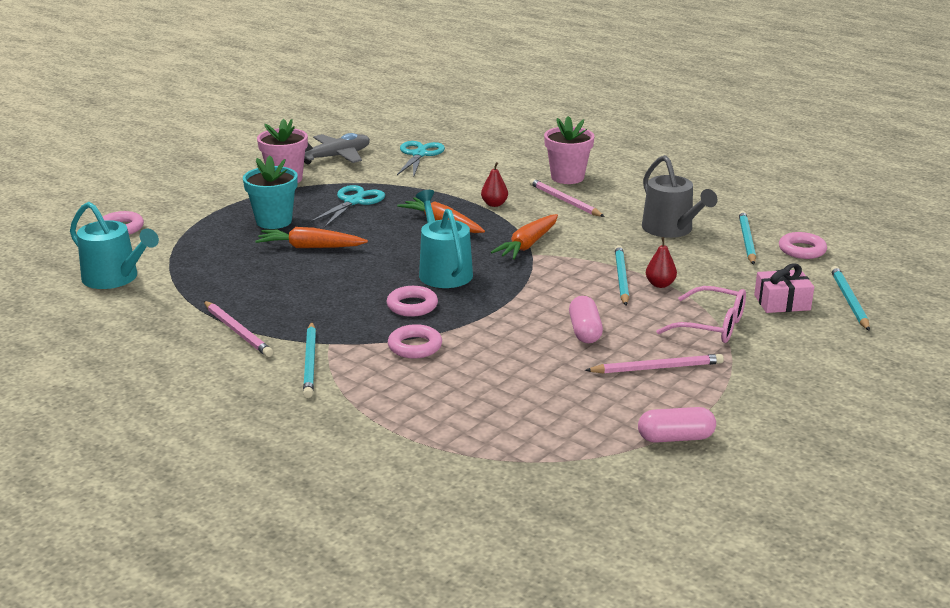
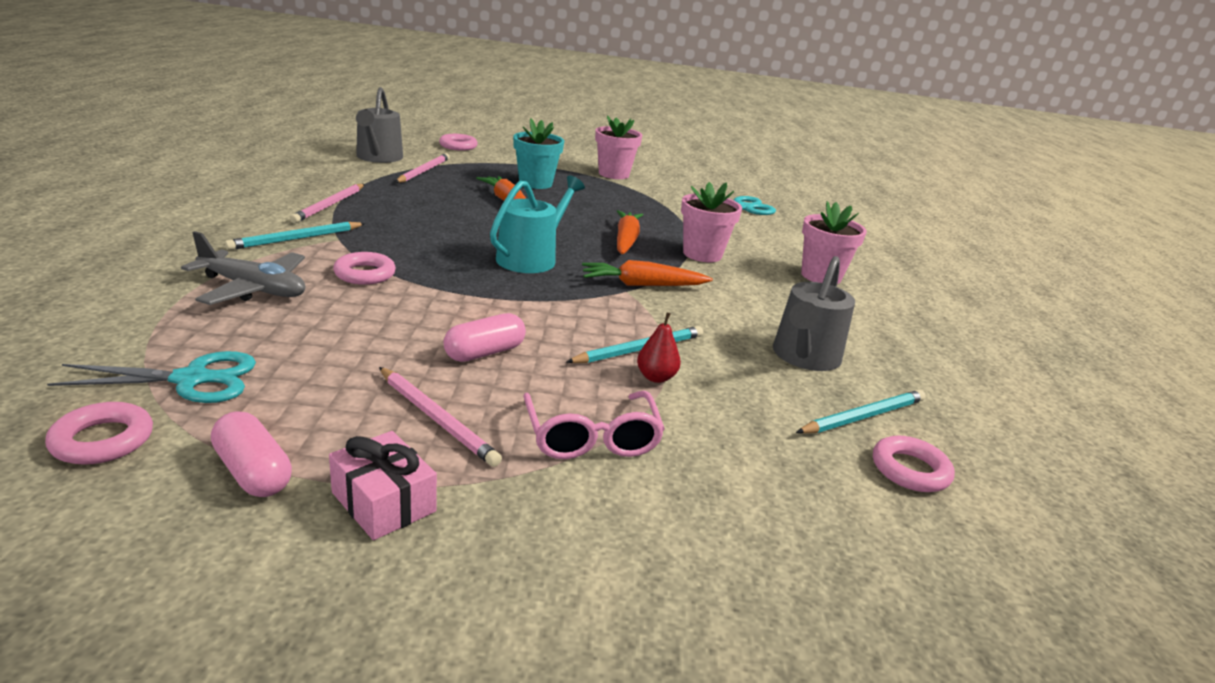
camera: 50 degrees right, 0 degrees up
(115, 278) = (378, 158): turquoise watering can -> grey watering can
(336, 157) = (682, 182): grey plane -> grey plane (253, 289)
(353, 202) = (612, 201): turquoise scissors -> turquoise scissors (191, 379)
(412, 306) = (446, 258): pink ring -> pink ring (102, 440)
(494, 204) = (702, 254): red pear -> pink flower pot
(564, 201) = (767, 284): pink pencil -> pink pencil (423, 171)
(782, 302) = (729, 485): pink gift -> pink gift (383, 502)
(849, 301) = (820, 554): turquoise pencil -> none

